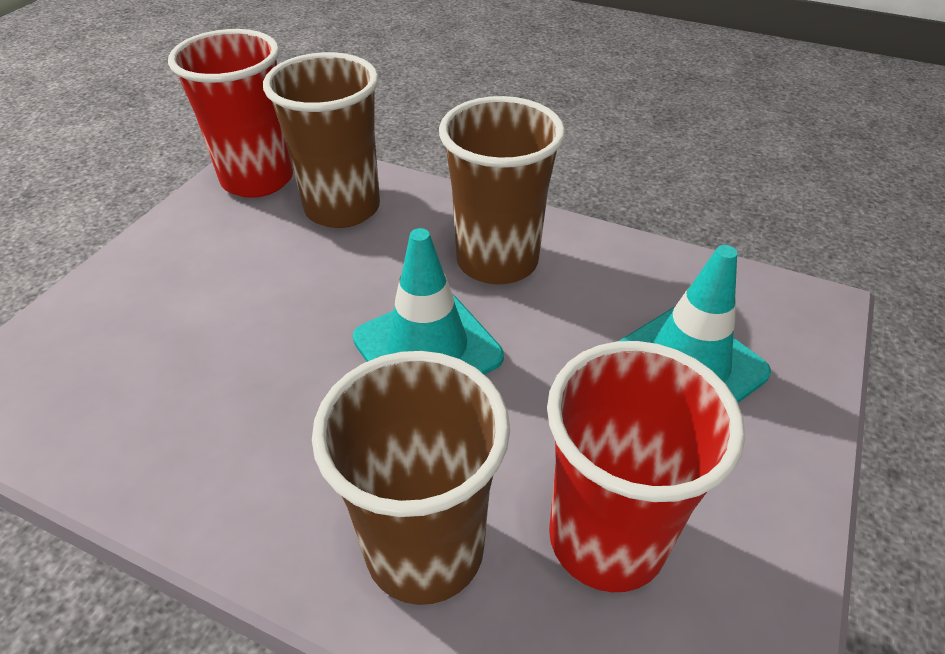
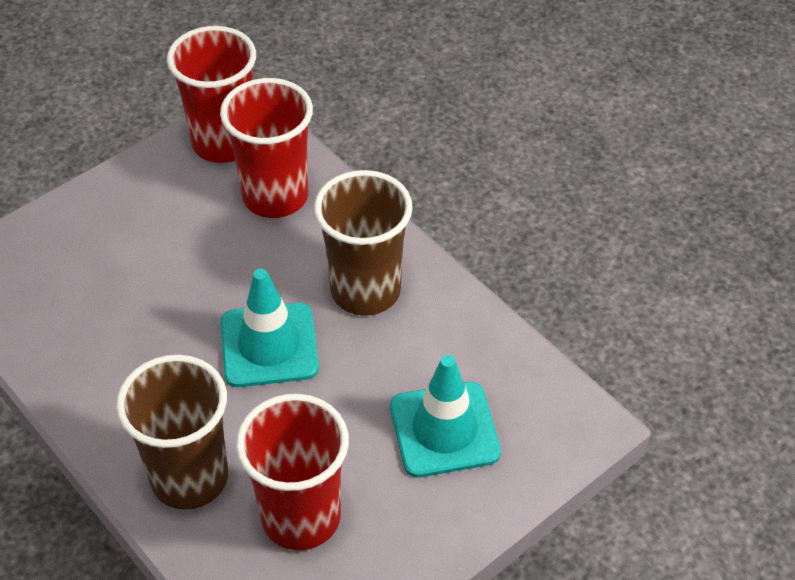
camera: 25 degrees right, 5 degrees up
(342, 208) = (275, 196): brown cup -> red cup

